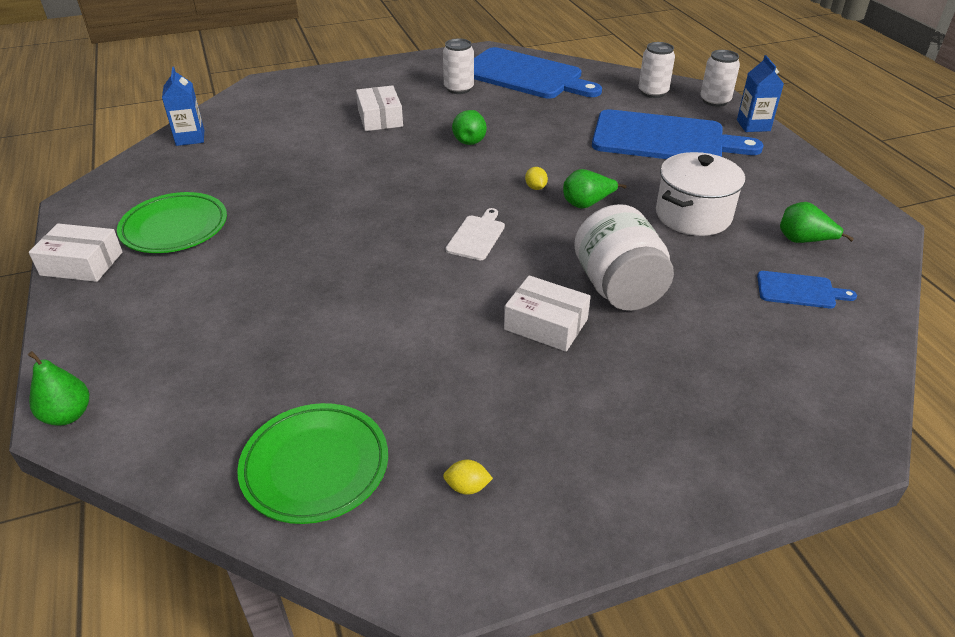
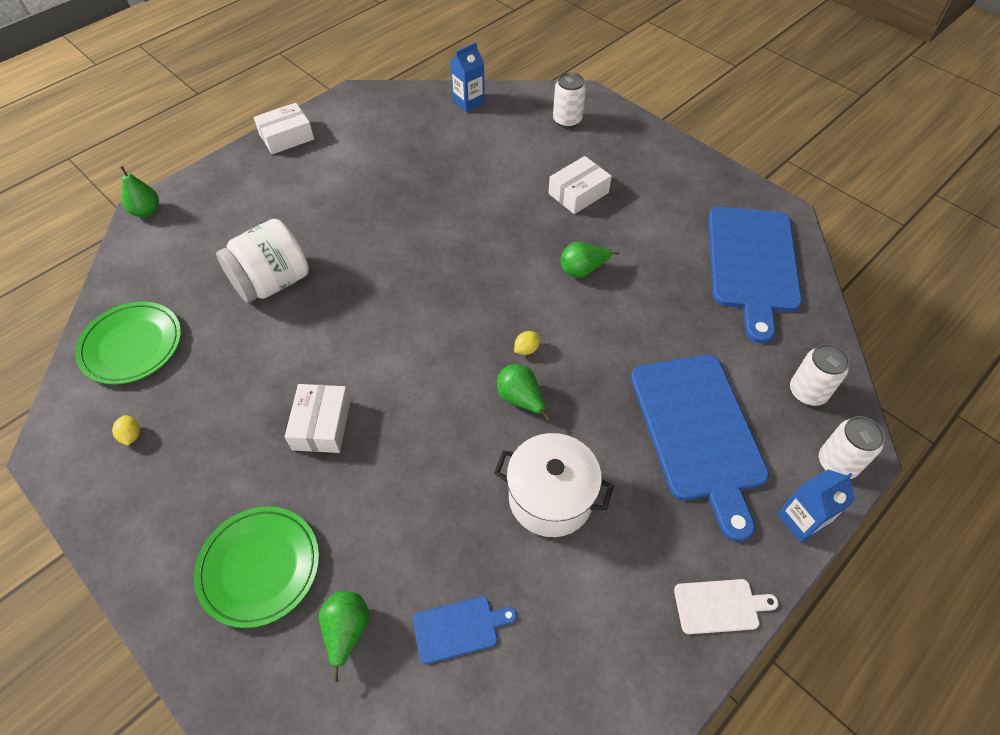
camera: 65 degrees right, 15 degrees up
(81, 263) = (286, 137): white box -> white box turned 75 degrees clockwise
(174, 228) = (347, 156): green plate -> green plate (259, 567)
(459, 89) = (678, 223): white can -> white can (567, 120)
(477, 236) = (424, 334): white cutting board -> white cutting board (719, 606)
(618, 288) = (394, 464): white jar -> white jar (272, 282)
(799, 290) = (459, 628): blue cutting board -> blue cutting board turned 90 degrees counterclockwise
(803, 241) = (557, 620): green pear -> green pear (347, 631)

